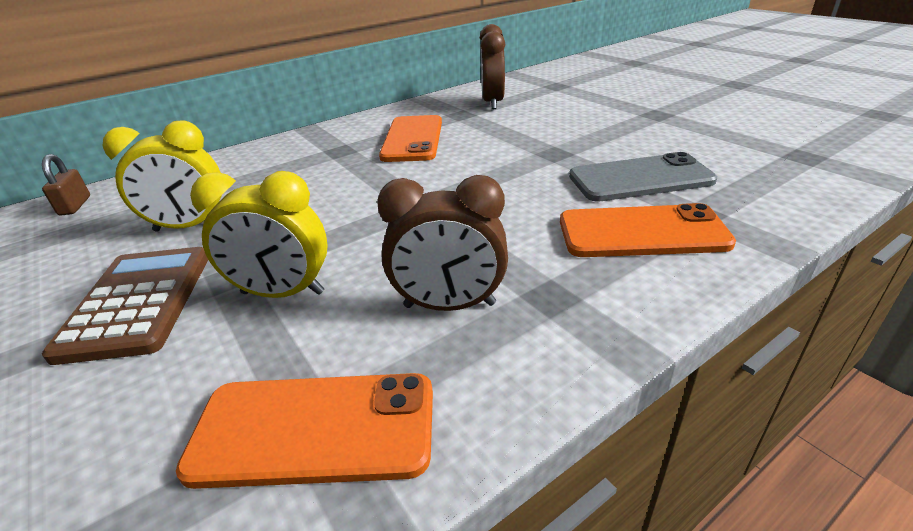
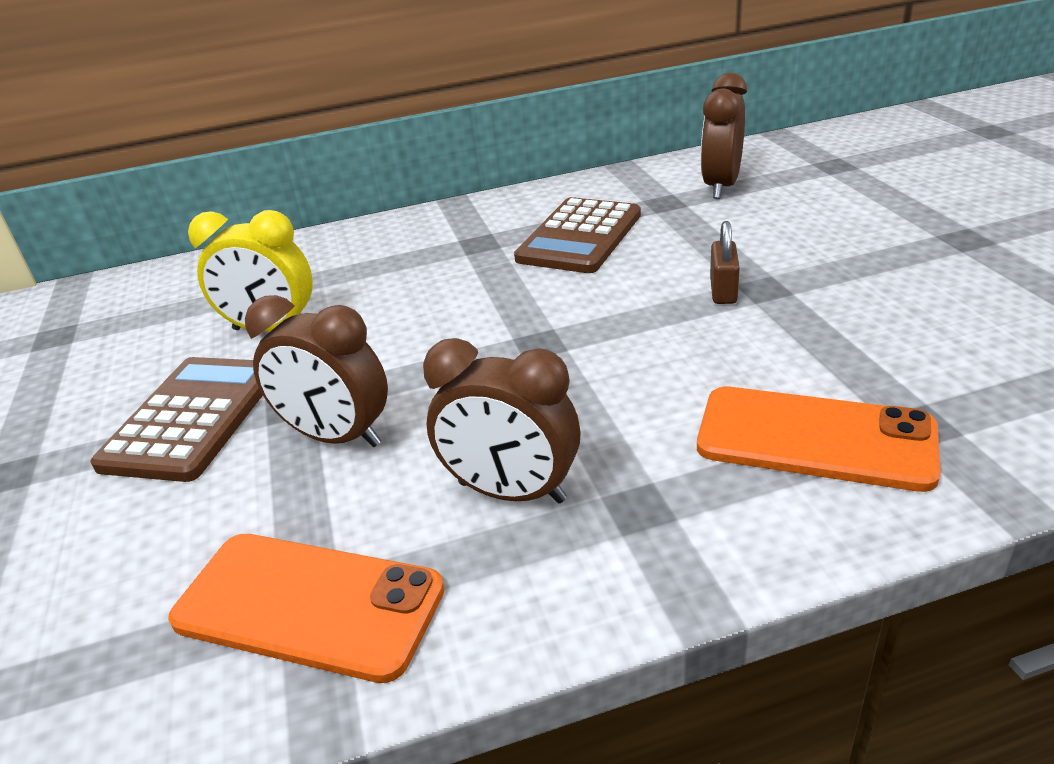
camera: 20 degrees right, 0 degrees up
(75, 206) = (166, 281): brown padlock -> brown padlock (723, 291)
(283, 293) = (337, 437): yellow clock -> brown clock
(413, 139) = (579, 237): orange phone -> brown calculator
(640, 179) = (866, 351): grey phone -> none

